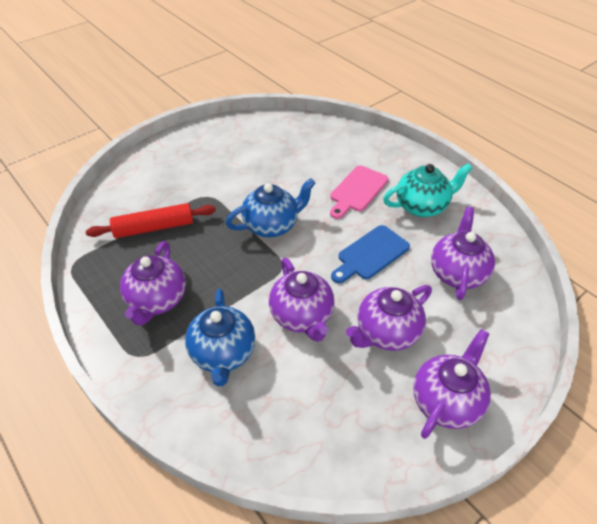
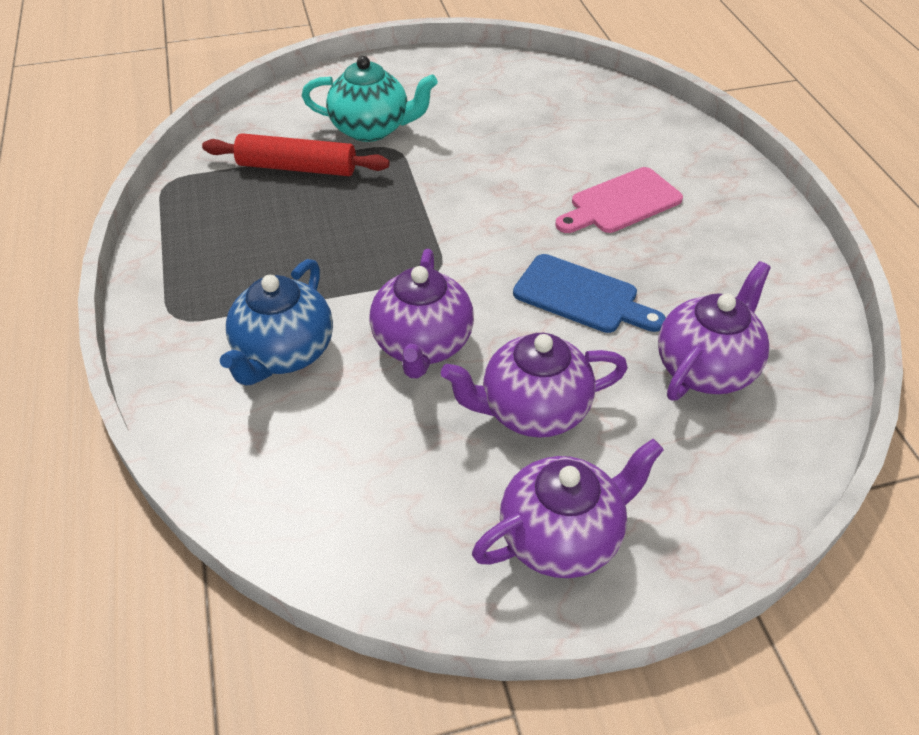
camera: 25 degrees right, 0 degrees up
(157, 300) = (243, 258): purple teapot -> none
(272, 225) = (459, 212): blue teapot -> none
(370, 254) = (581, 296): blue cutting board -> blue cutting board turned 135 degrees counterclockwise
(422, 206) = (713, 255): turquoise teapot -> turquoise teapot (371, 129)

